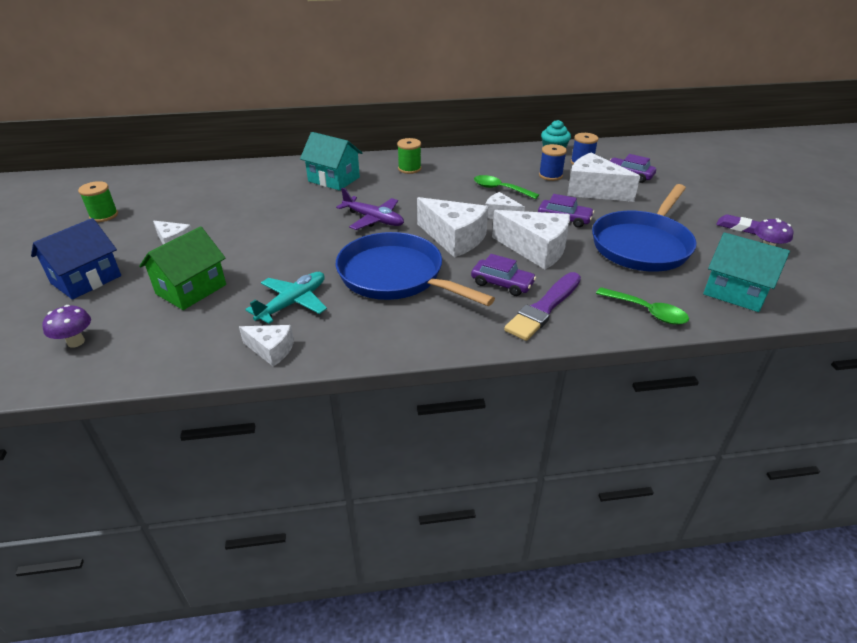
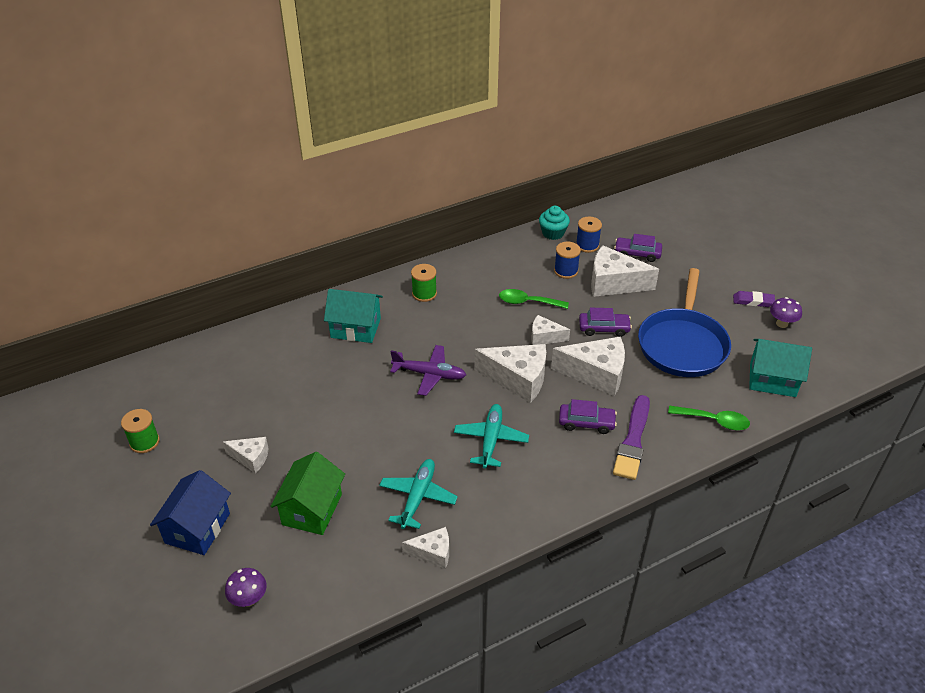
camera: 20 degrees left, 5 degrees up
(395, 276) = (491, 440): blue pan -> turquoise plane

